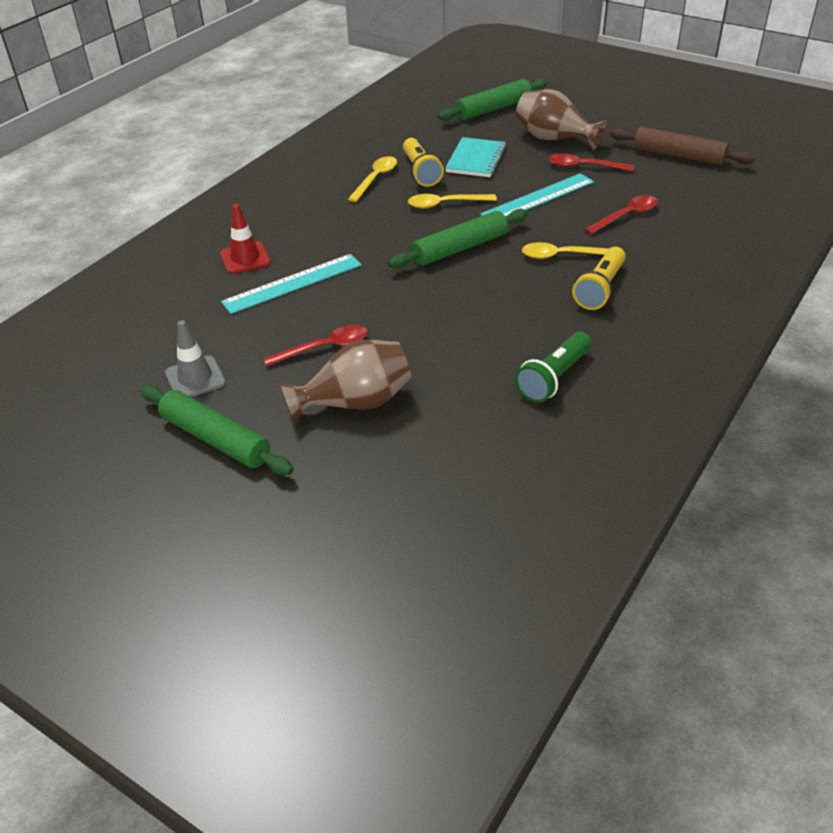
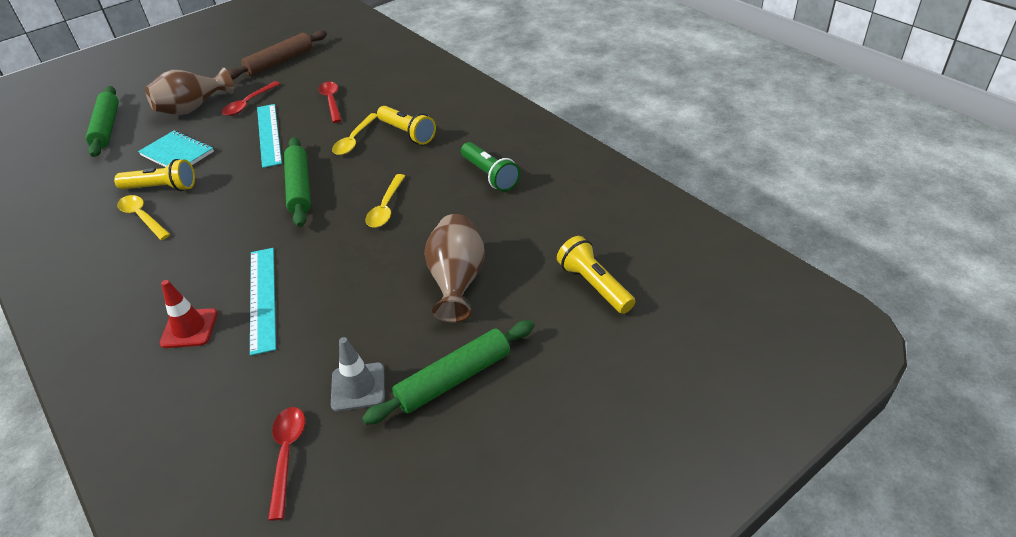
camera: 70 degrees left, 0 degrees up
(324, 348) = (374, 290): red spoon -> red spoon (287, 455)
(385, 519) = (594, 285): none -> yellow flashlight
(445, 204) = (228, 183): yellow spoon -> yellow spoon (386, 207)

